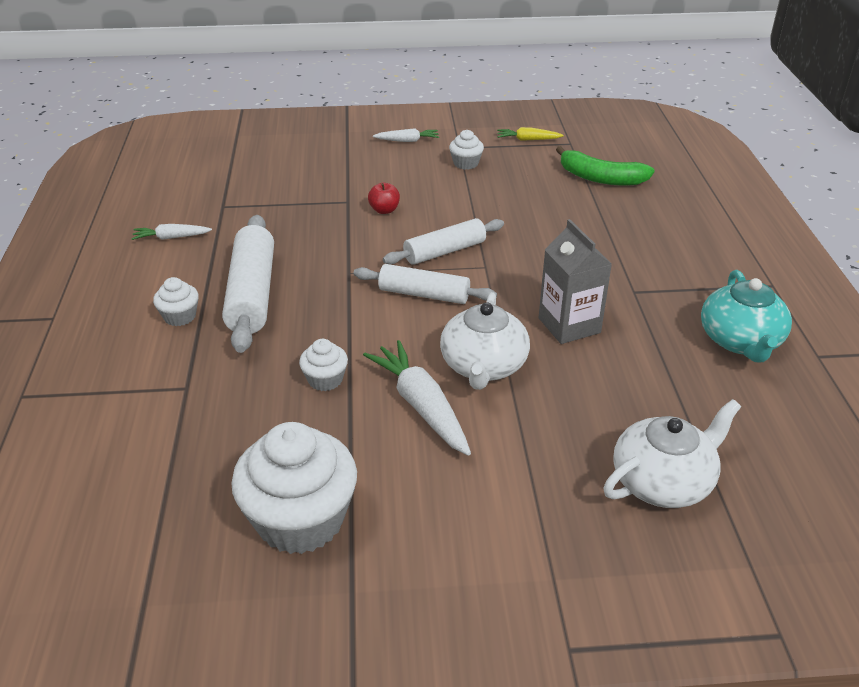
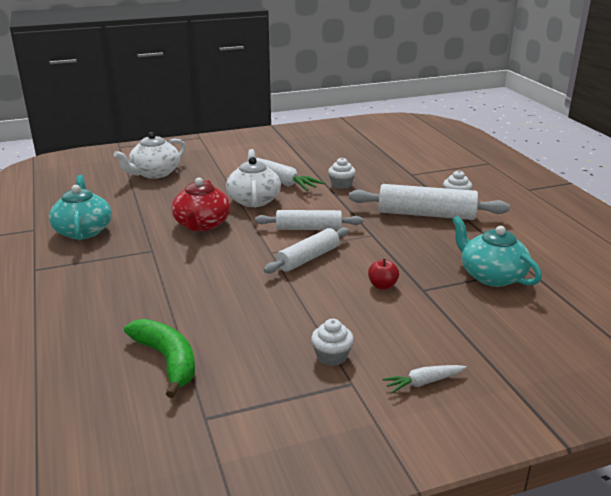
camera: 165 degrees right, 10 degrees down
(171, 237) = (530, 239): white carrot -> none
(251, 294) = (426, 214): white rolling pin -> white rolling pin turned 60 degrees counterclockwise
(267, 204) = (491, 275): none -> turquoise teapot
(300, 520) = (316, 148): white cupcake -> none
(528, 140) = (265, 414): yellow carrot -> none
(569, 325) = (202, 224): grey carton -> red teapot
(600, 178) = (167, 360): green banana -> green banana turned 45 degrees clockwise

